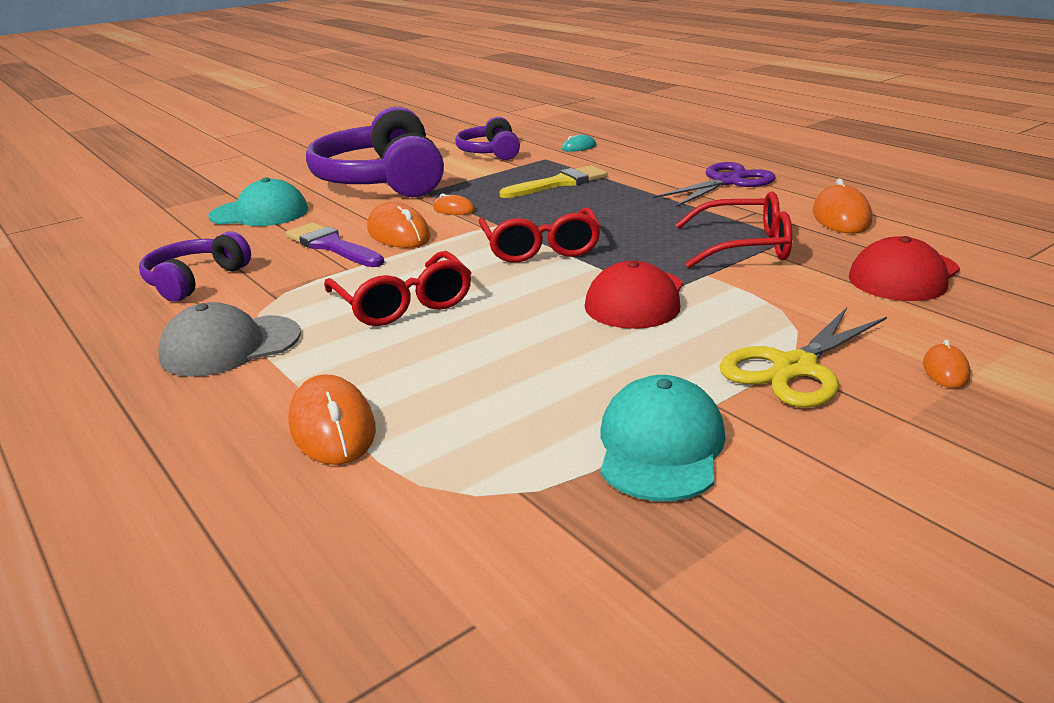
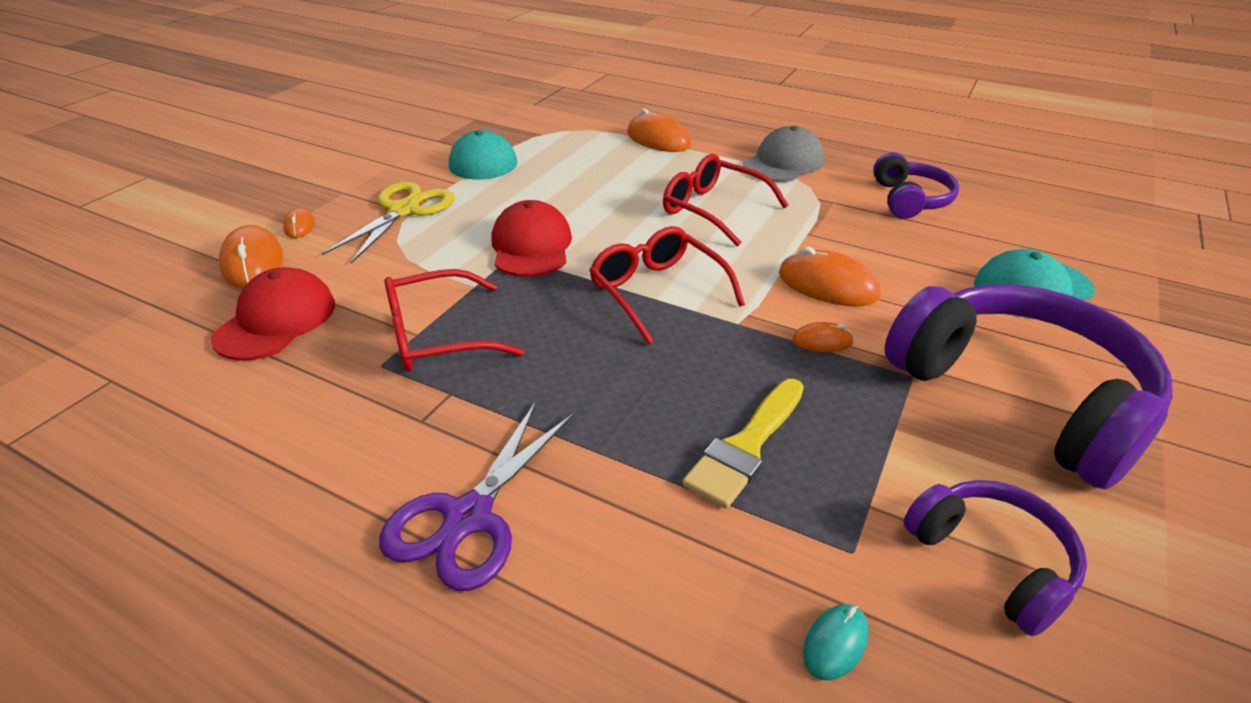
camera: 155 degrees right, 10 degrees up
(331, 246) = (866, 255): purple brush -> none
(841, 217) = (301, 429): orange mouse -> orange mouse (253, 262)

